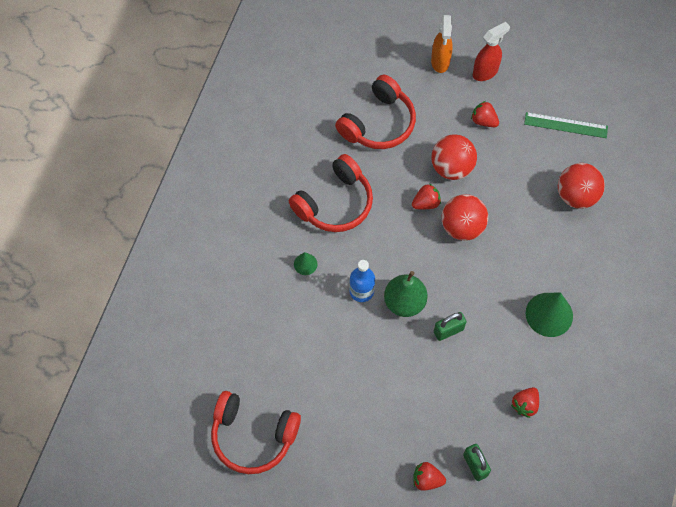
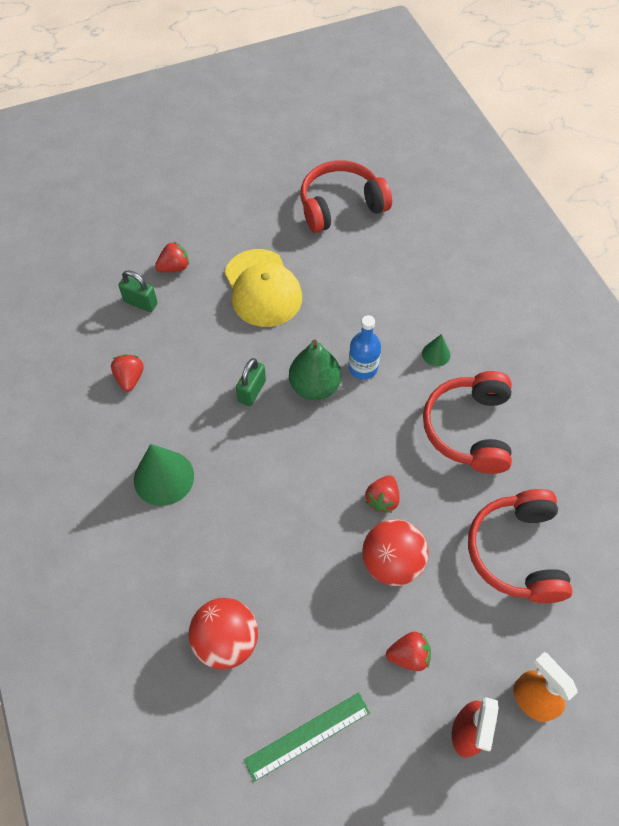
camera: 140 degrees right, 5 degrees down
(376, 407) = (262, 288): none -> yellow cap
(462, 227) = (323, 502): red ball -> none

